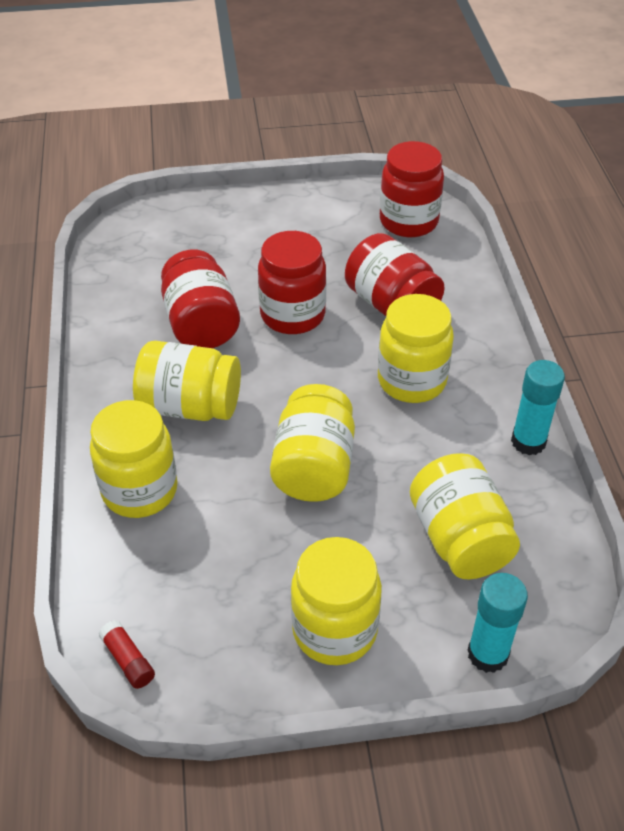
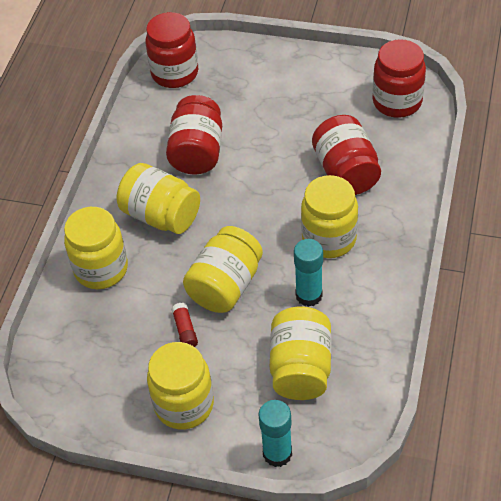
camera: 25 degrees right, 5 degrees up
(128, 660) = (46, 383): red glue stick -> red glue stick (185, 330)
(292, 315) = (267, 161): red jar -> red jar (175, 73)
(528, 442) = (391, 311): turquoise glue stick -> turquoise glue stick (309, 295)

